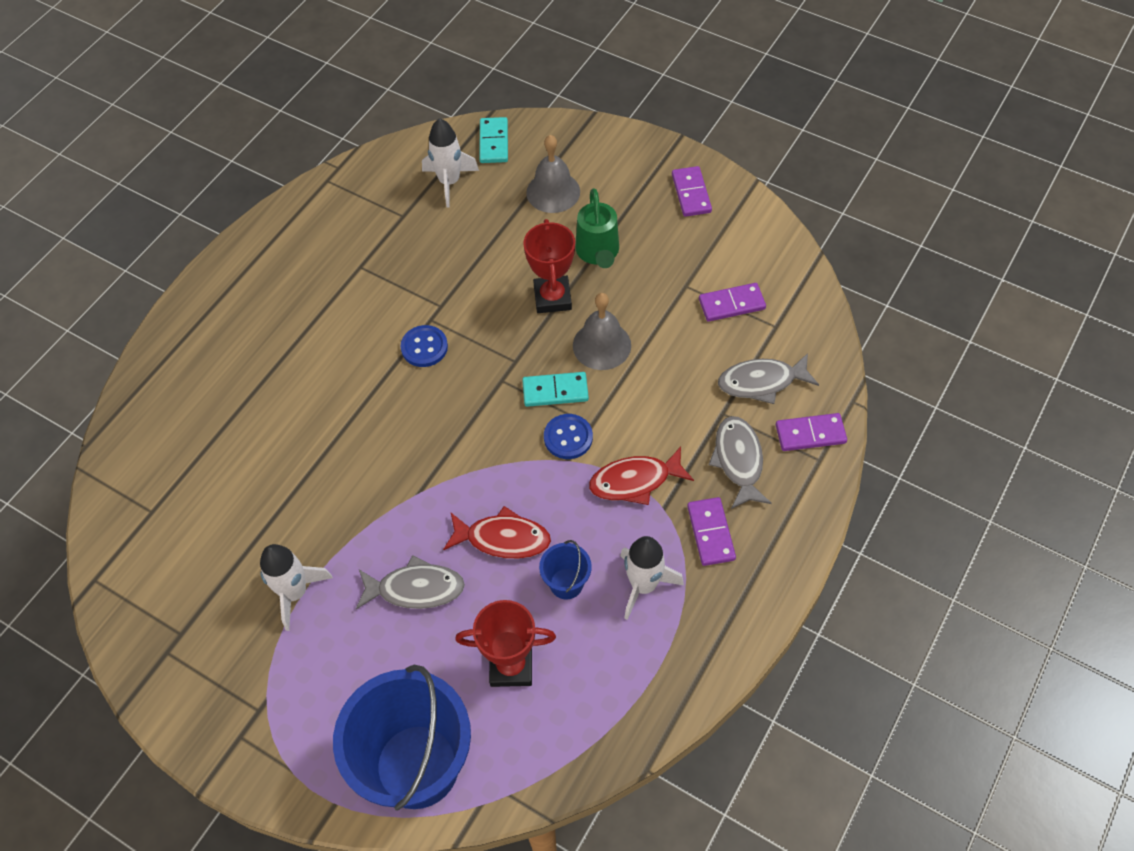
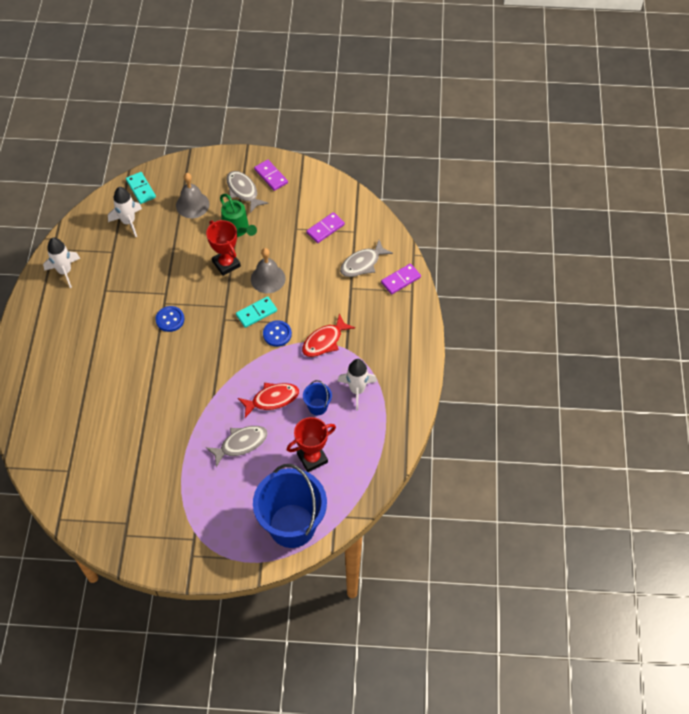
camera: 30 degrees left, 0 degrees up
(295, 593) = (177, 475): white rocket -> white rocket (65, 271)
(711, 533) = (377, 350): purple domino -> none
(738, 460) = (371, 308): grey fish -> grey fish (243, 191)

